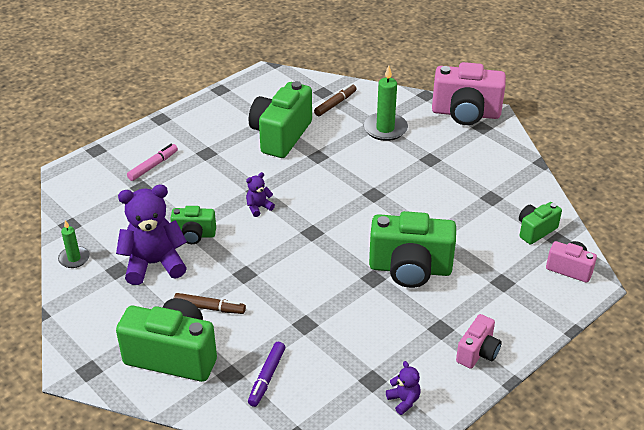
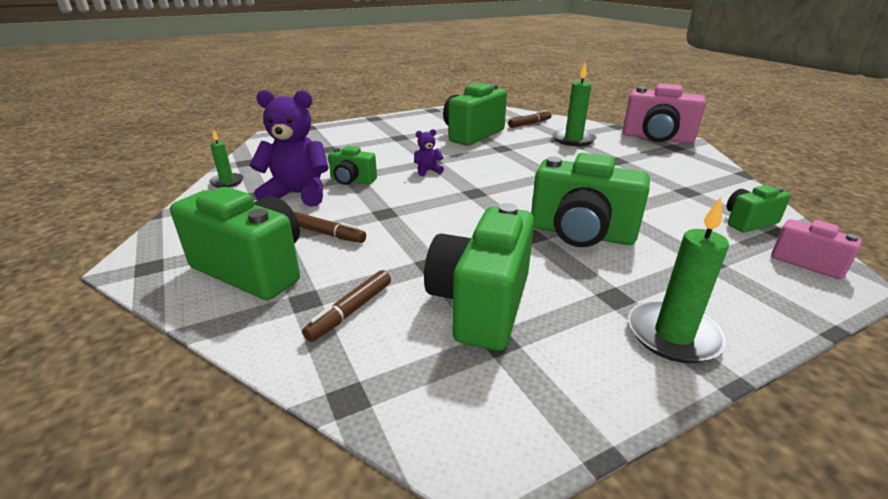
camera: 15 degrees right, 10 degrees down
(153, 166) = (348, 139): pink marker -> none
(267, 377) = (350, 311): purple marker -> brown marker
(353, 353) = (481, 304): none -> green camera
(403, 400) = (542, 379): purple teddy bear -> none
(478, 352) = (673, 335): pink camera -> green candle

